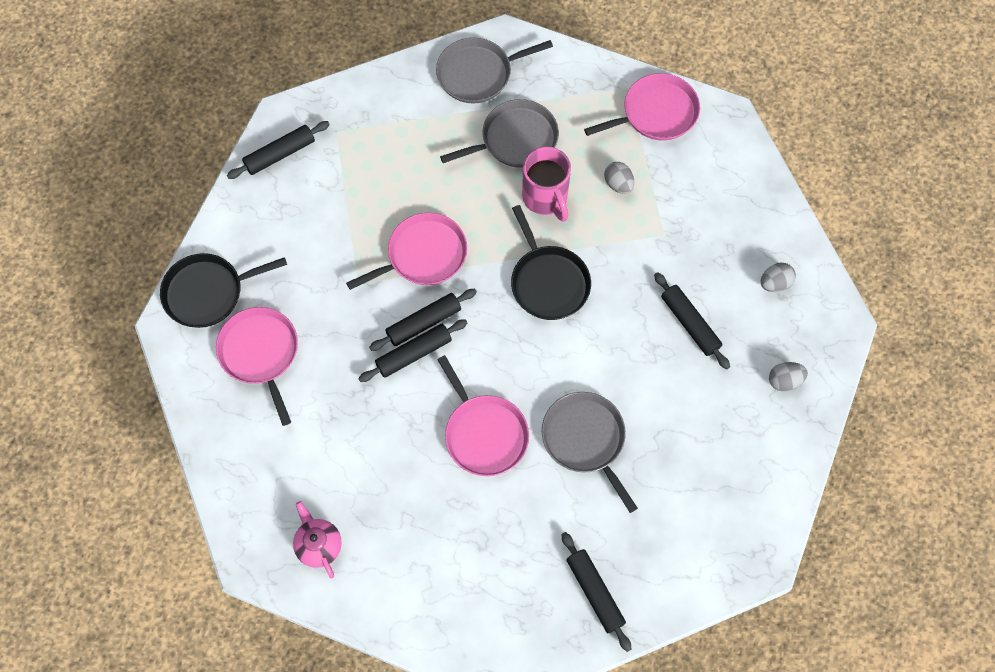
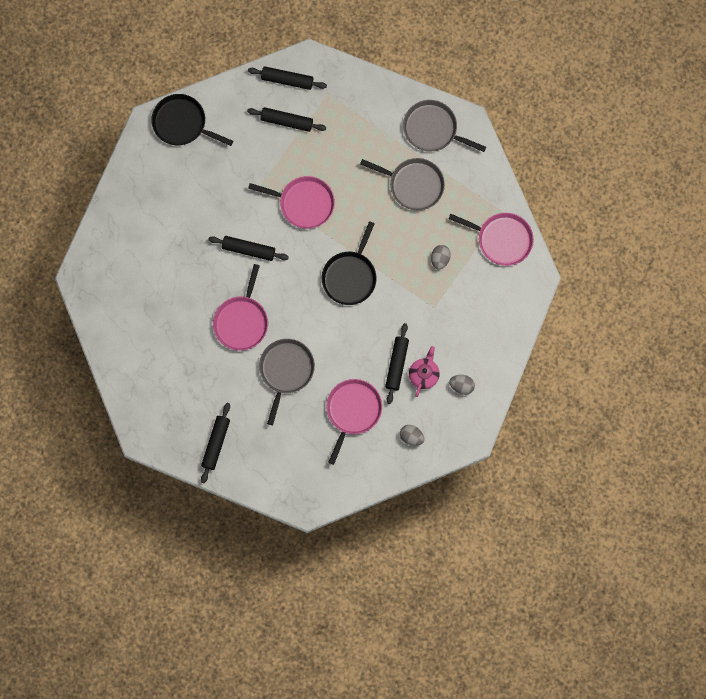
camera: 45 degrees right, 10 degrees up
(260, 353) = (177, 179): pink pan -> pink pan (352, 411)
(319, 545) = (115, 299): pink teapot -> pink teapot (424, 374)
(423, 323) = (269, 238): black rolling pin -> black rolling pin (286, 121)
(546, 198) = (395, 231): pink mug -> none

